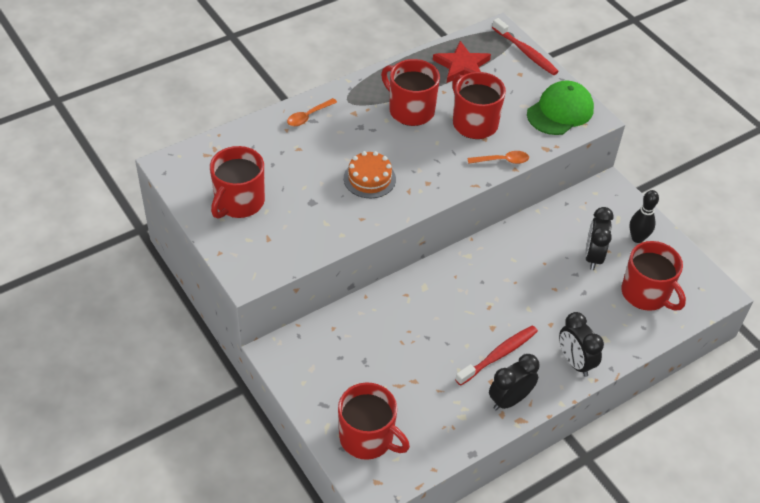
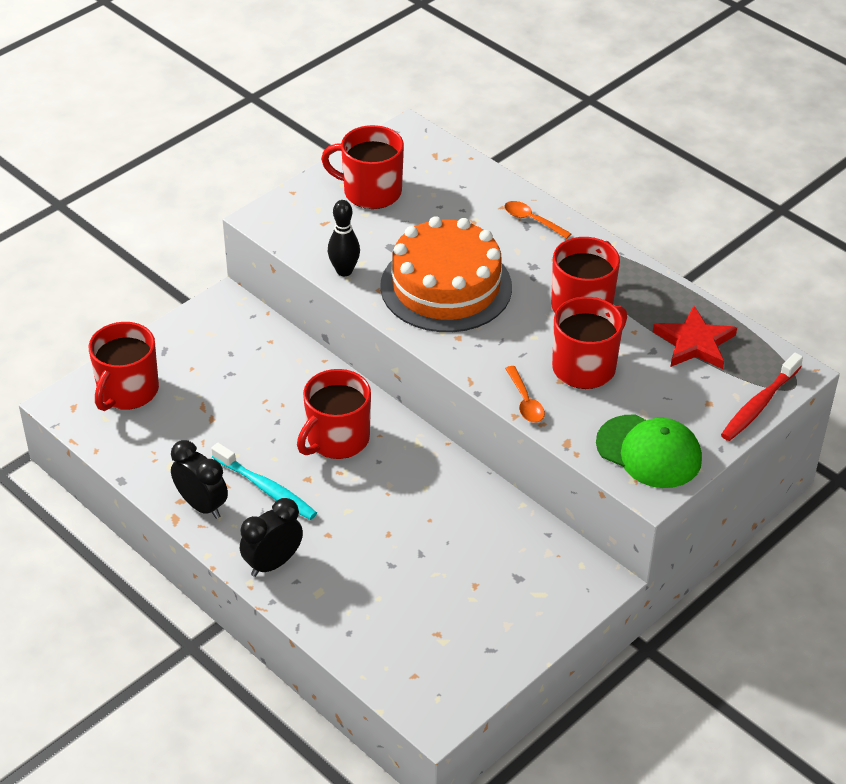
camera: 80 degrees right, 5 degrees down
(369, 178) = (446, 286): orange cake -> orange cake, size x1.99
(498, 355) = (266, 488): red toothbrush -> turquoise toothbrush
(593, 257) = (457, 570): black clock -> none
(637, 238) = (509, 618): black bowling pin -> black bowling pin (344, 271)
(646, 294) = (408, 632): red mug -> red mug (337, 439)

